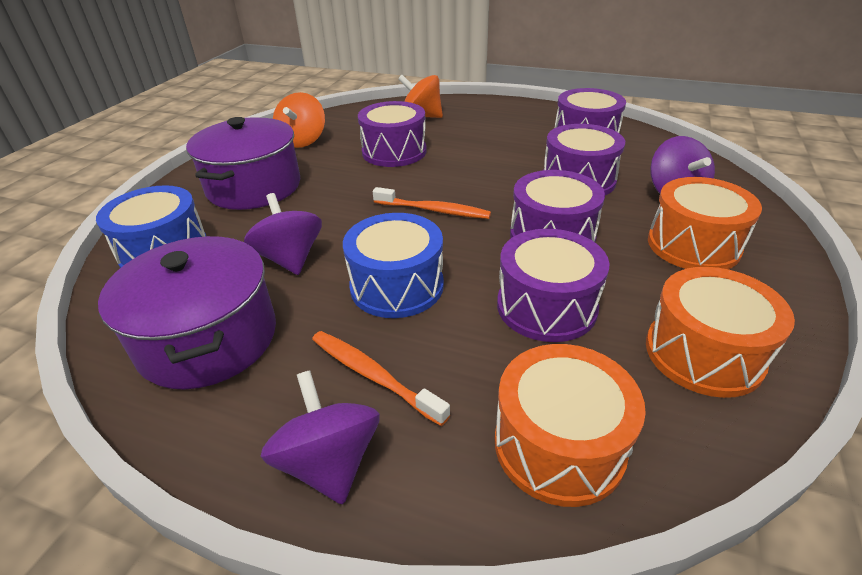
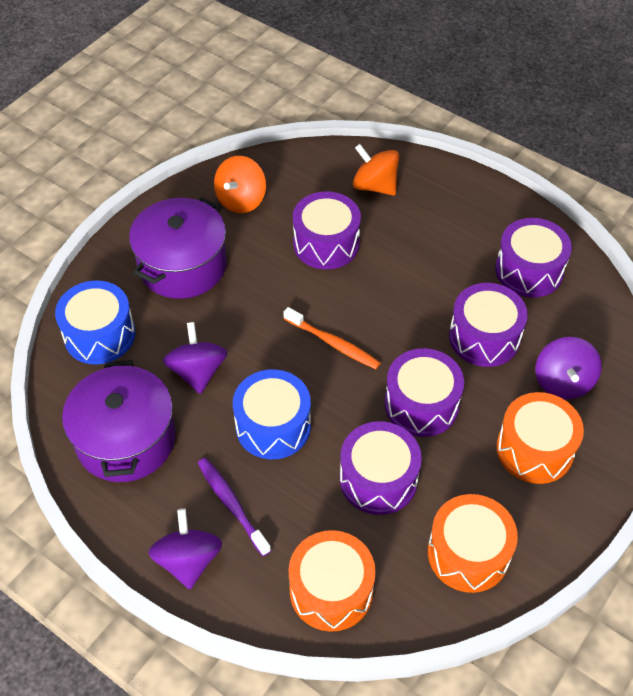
camera: 15 degrees right, 15 degrees up
(373, 376) = (232, 505): orange toothbrush -> purple toothbrush

